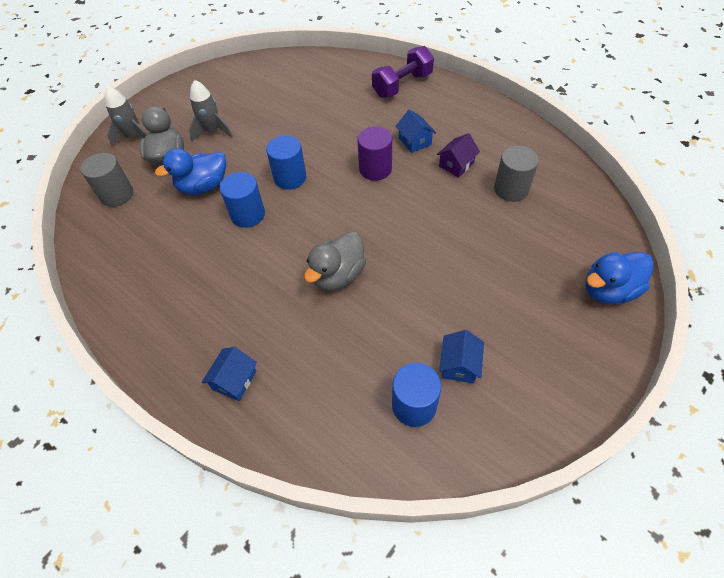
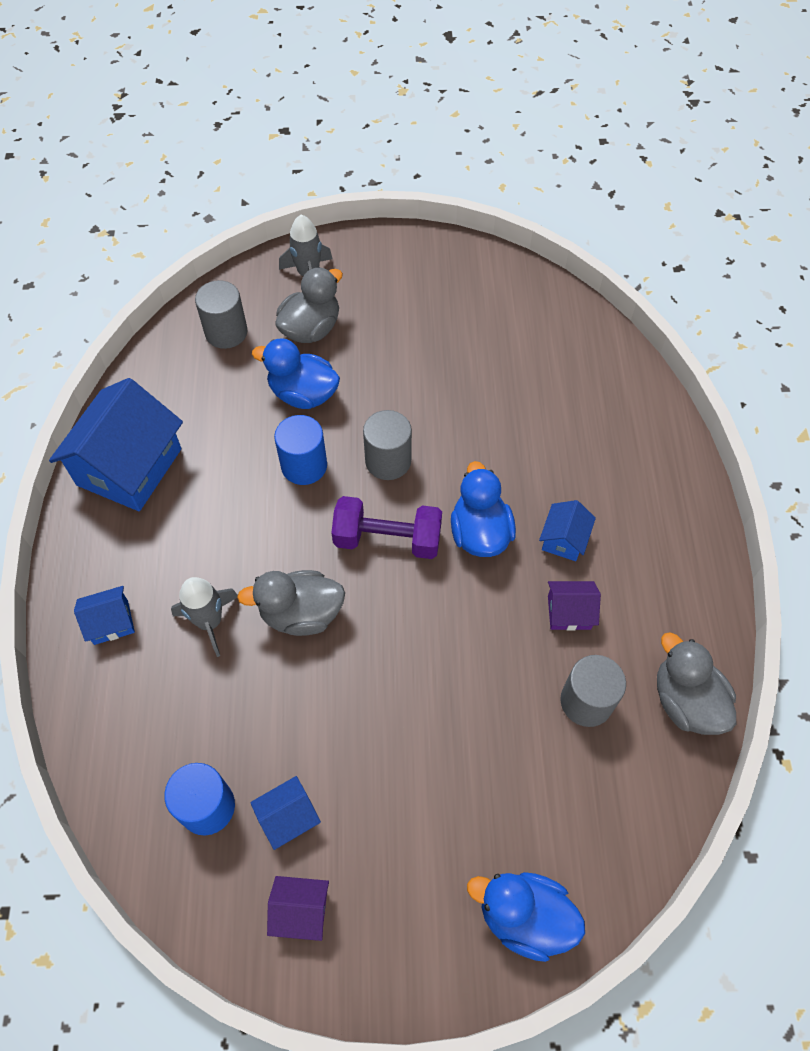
camera: 45 degrees right, 5 degrees up
(140, 300) = (129, 467): none -> blue house
(212, 131) = (383, 333): grey rocket -> grey rocket (210, 622)
(290, 178) = (388, 461): blue cylinder -> grey cylinder
(375, 169) = (480, 533): purple cylinder -> blue duck
(402, 85) = (646, 453): purple dumbbell -> purple dumbbell (387, 539)
(524, 396) = (301, 910): none -> purple house
(545, 154) = (686, 701): none -> grey duck

